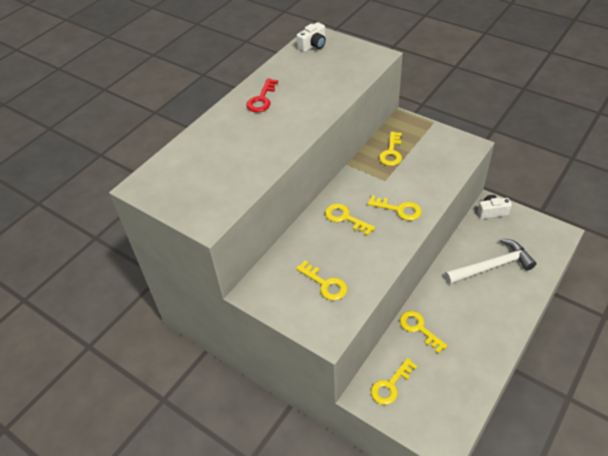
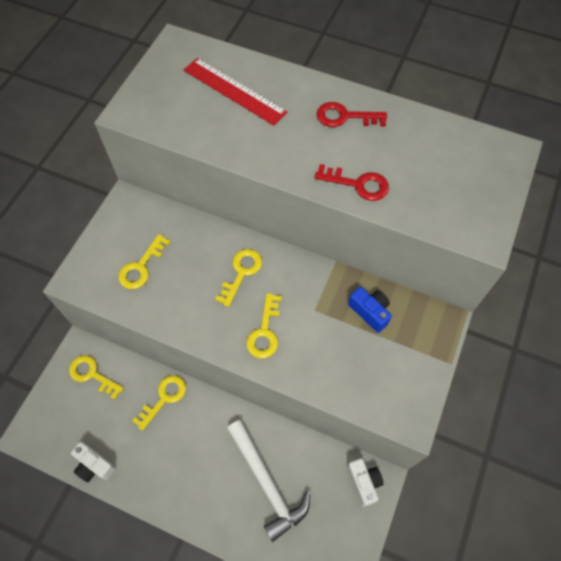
camera: 75 degrees right, 15 degrees up
(212, 154) = (234, 91): none -> red ruler
(313, 45) = (483, 151): white camera -> white camera (94, 465)
(324, 101) = (358, 184): none -> red key
(391, 152) = (370, 312): yellow key -> blue camera

